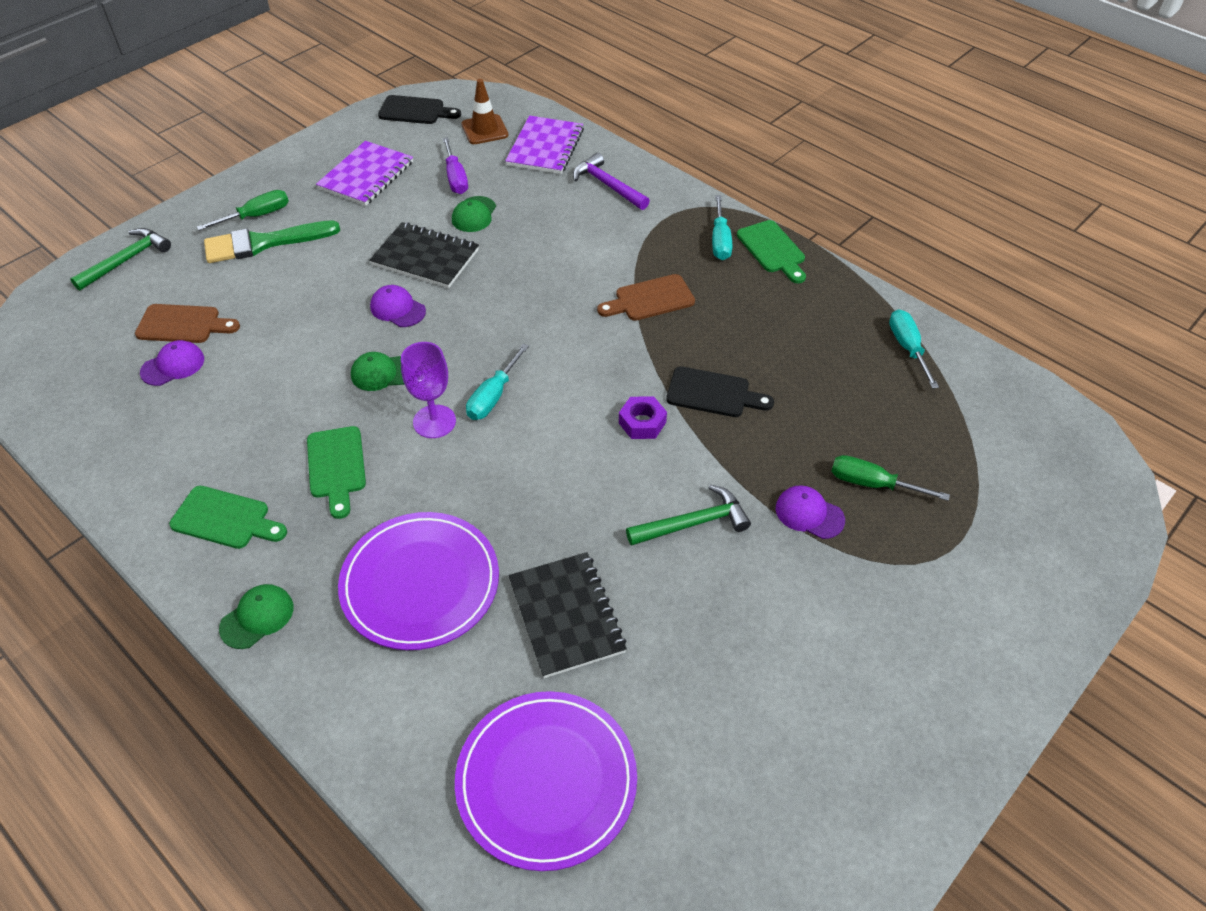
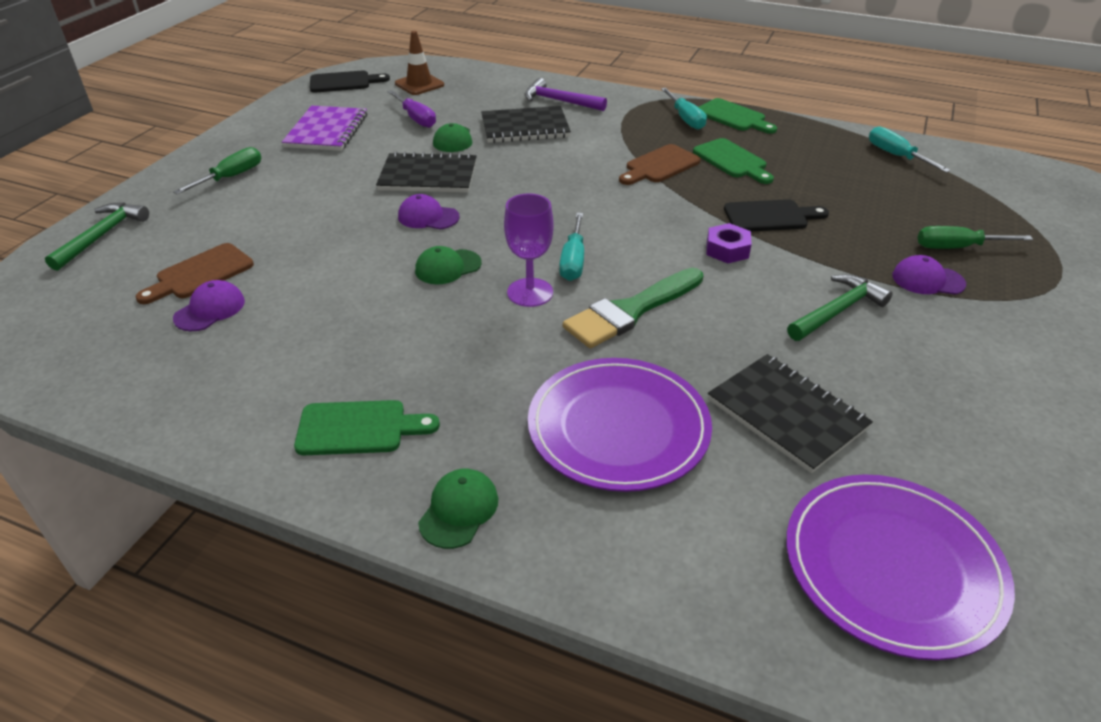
camera: 20 degrees left, 10 degrees down
(183, 324) = (200, 274): brown cutting board -> brown cutting board turned 150 degrees clockwise
(263, 243) = (252, 195): green brush -> green brush (630, 311)
(337, 466) = (454, 352): green cutting board -> green cutting board (732, 160)
(545, 147) = (484, 87): purple notebook -> none
(551, 215) = (525, 127): none -> black notebook

